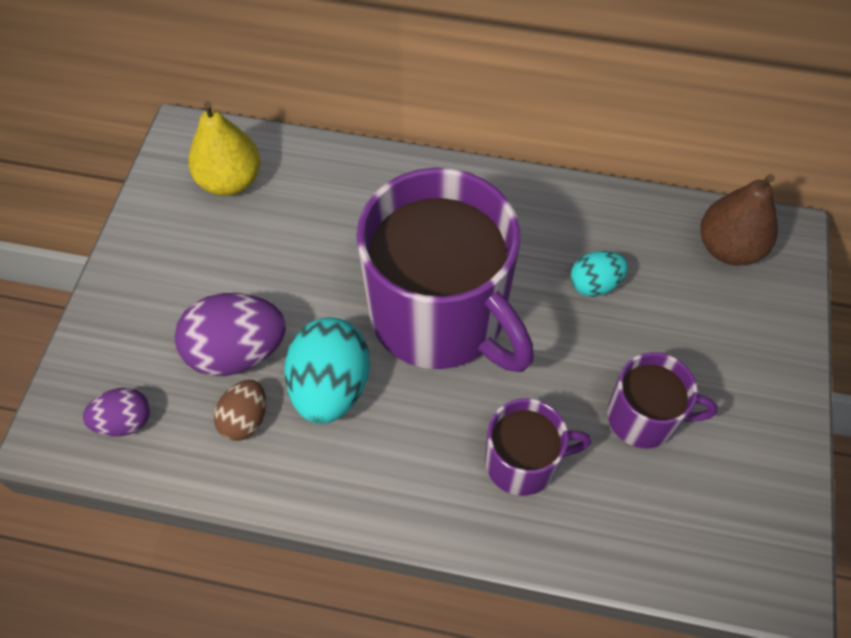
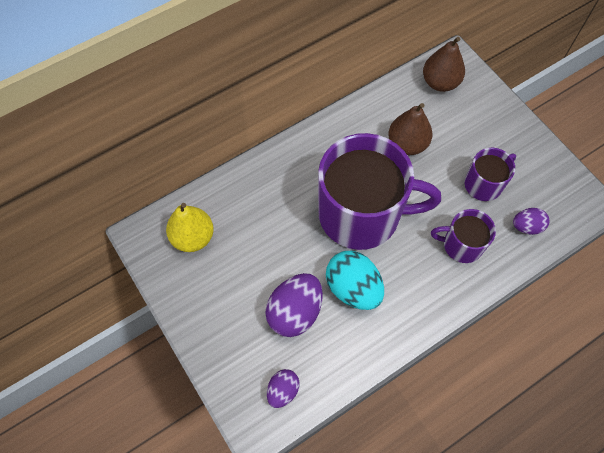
camera: 45 degrees left, 5 degrees up
(245, 419) = (334, 337): brown egg -> none
(523, 462) = (461, 245): purple mug -> purple mug turned 120 degrees counterclockwise
(594, 284) = (407, 144): turquoise egg -> brown pear
(643, 522) = (526, 226): none -> purple egg

